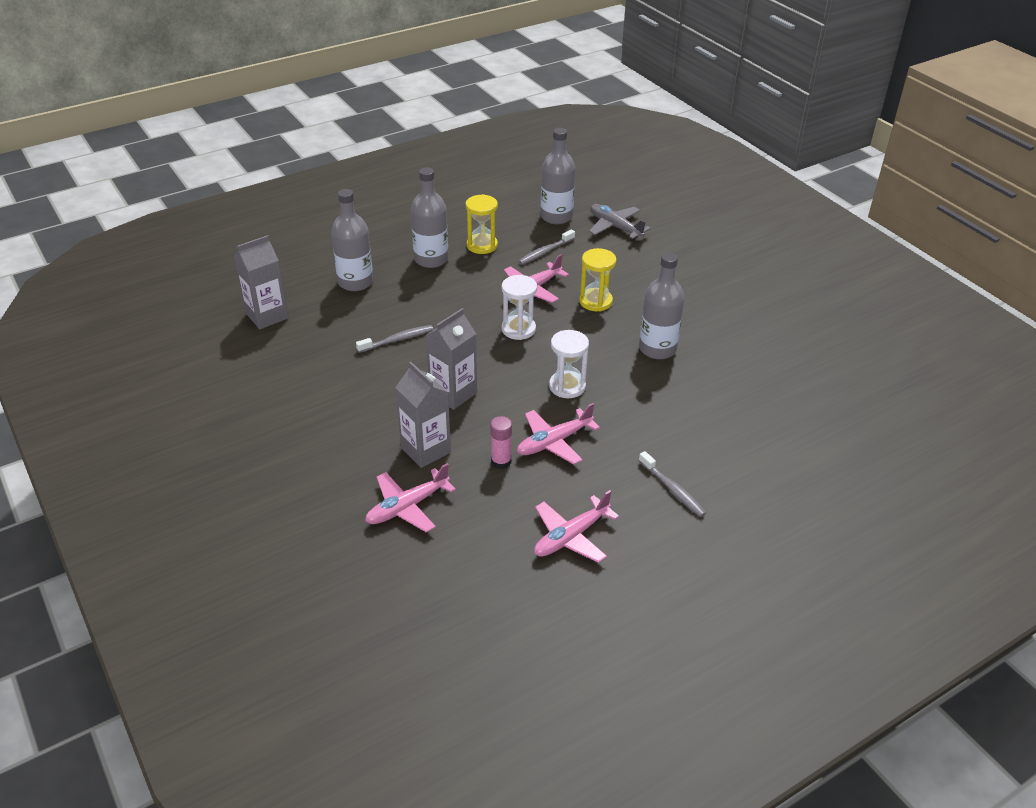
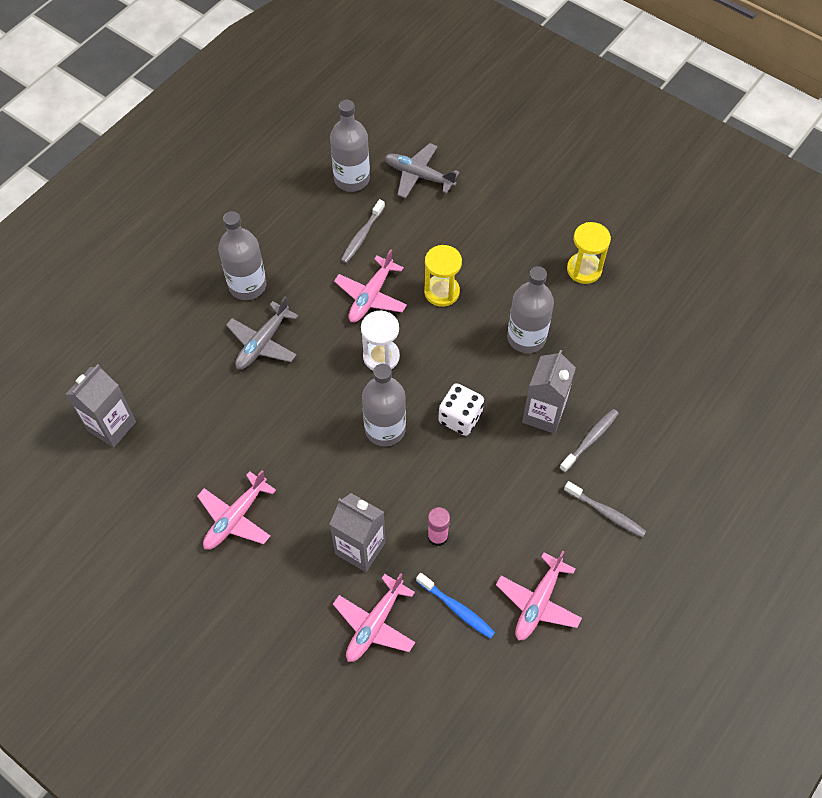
camera: 20 degrees left, 20 degrees up
(355, 282) = (182, 345): grey bottle -> grey bottle (385, 429)
(397, 340) = (265, 413): grey toothbrush -> grey toothbrush (590, 440)
(422, 296) = (262, 343): none -> grey plane
(453, 394) = (354, 466): grey carton -> grey carton (543, 414)
(482, 245) = (292, 247): yellow hourglass -> yellow hourglass (584, 269)
(490, 518) = (457, 609): none -> blue toothbrush
(554, 442) = (476, 494): pink plane -> pink plane (235, 518)
(567, 386) = (460, 418): white hourglass -> white dice

